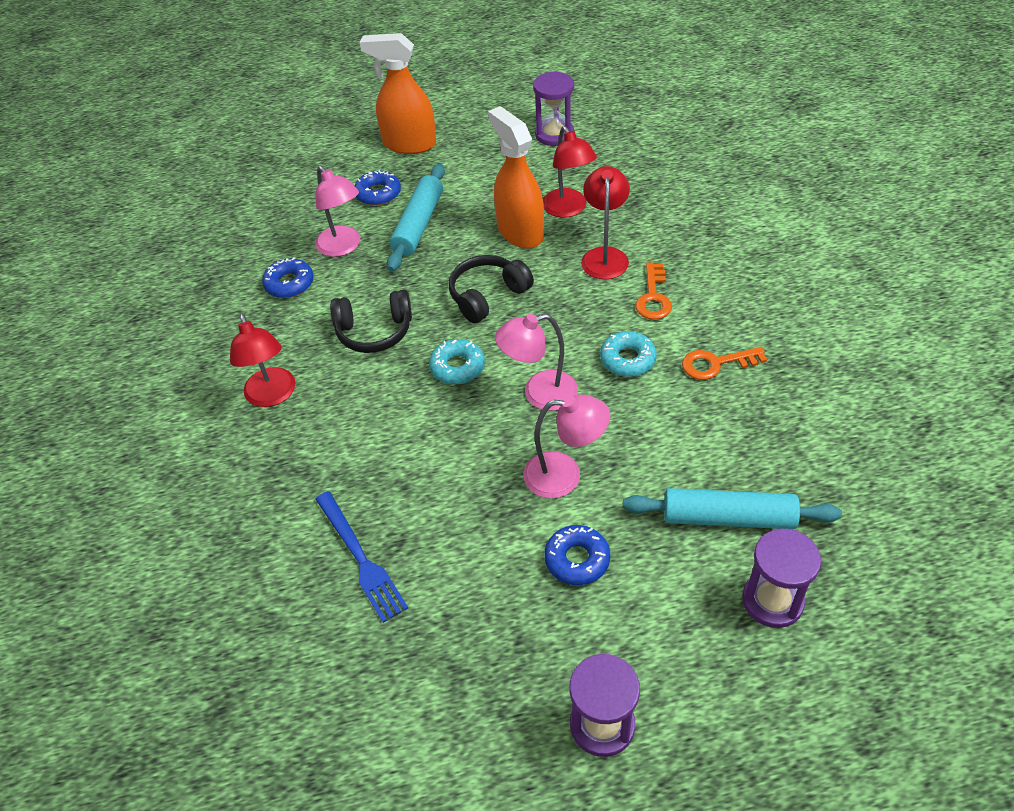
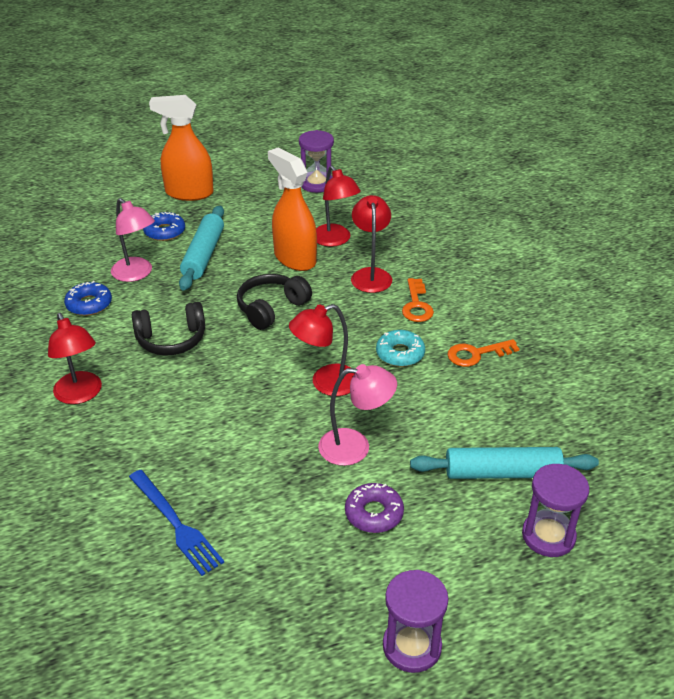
camera: 10 degrees left, 10 degrees down
(457, 367) = (250, 365): turquoise donut -> none
(539, 394) = (325, 383): pink lamp -> red lamp
(577, 559) = (374, 513): blue donut -> purple donut

